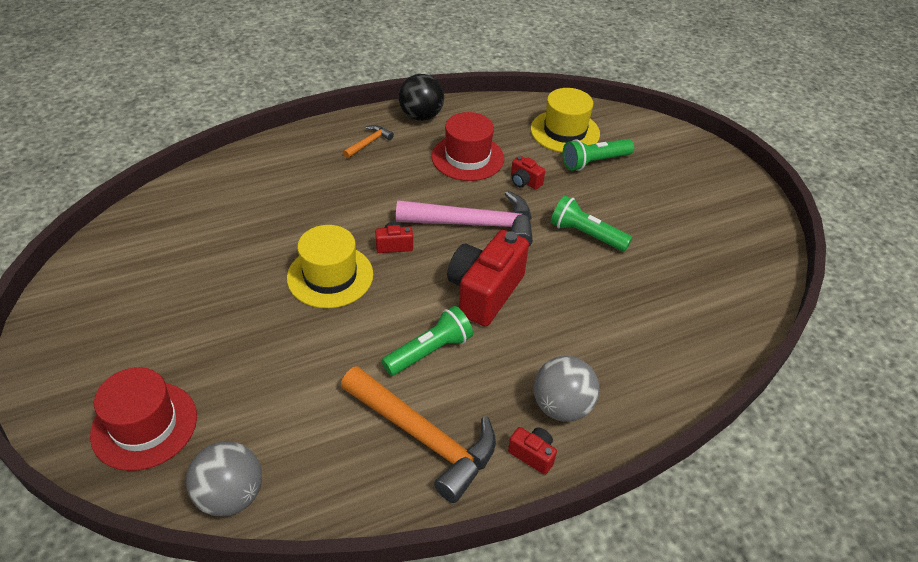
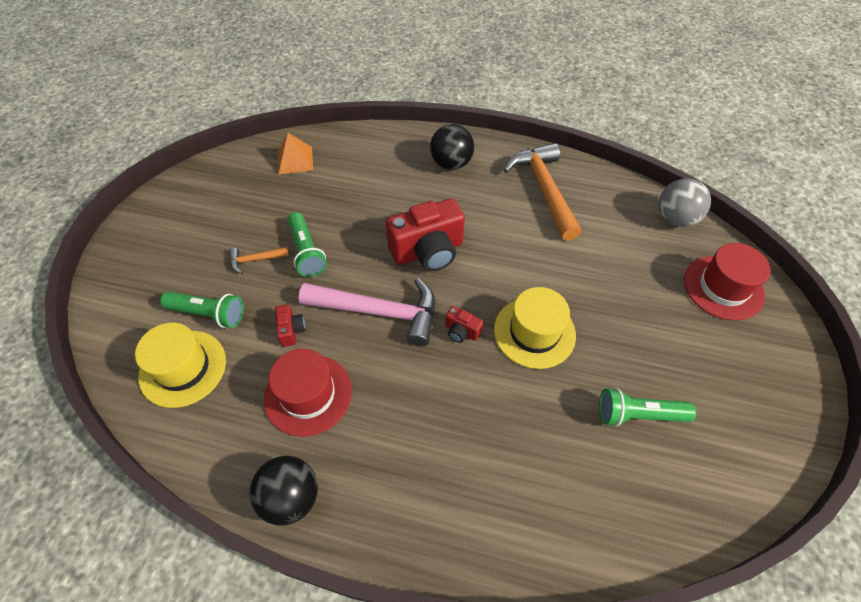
camera: 140 degrees left, 10 degrees up
(369, 143) = (385, 487): orange hammer -> orange hammer (255, 260)
(429, 351) = (501, 233): green flashlight -> green flashlight (638, 415)
(474, 224) = (379, 312): pink hammer -> pink hammer turned 150 degrees clockwise
(532, 455) = (490, 152): red camera -> none
(561, 406) = (451, 163): grey ball -> black ball
(717, 308) = (295, 160): none -> orange pyramid

